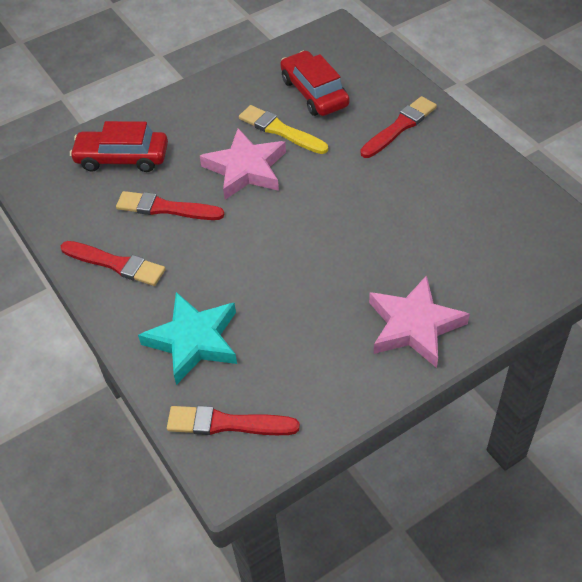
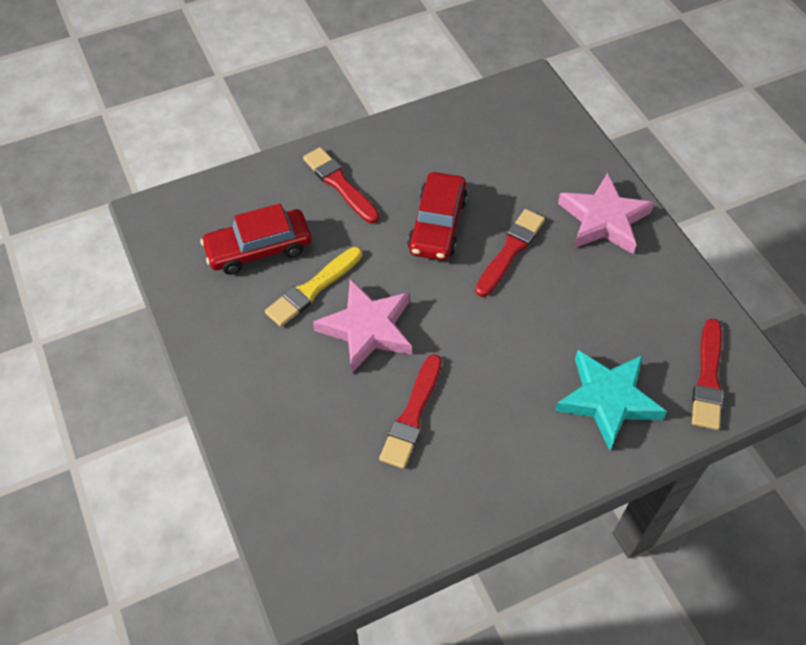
camera: 85 degrees left, 5 degrees up
(116, 264) = (491, 473): red brush -> red brush (510, 251)
(122, 158) = (313, 460): red car -> red car (437, 225)

